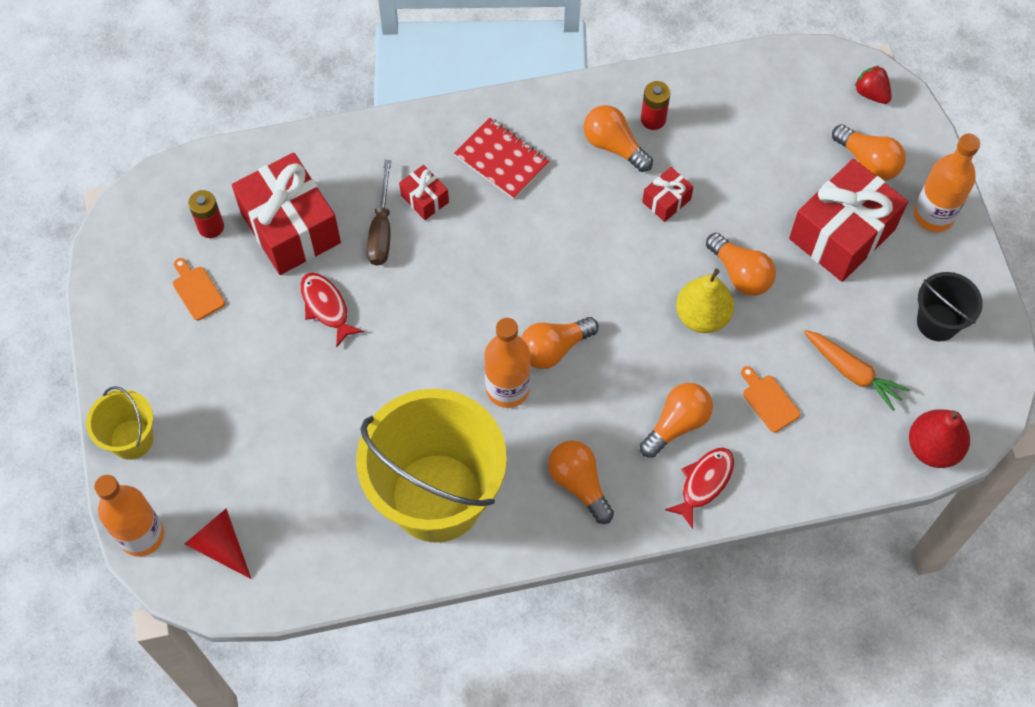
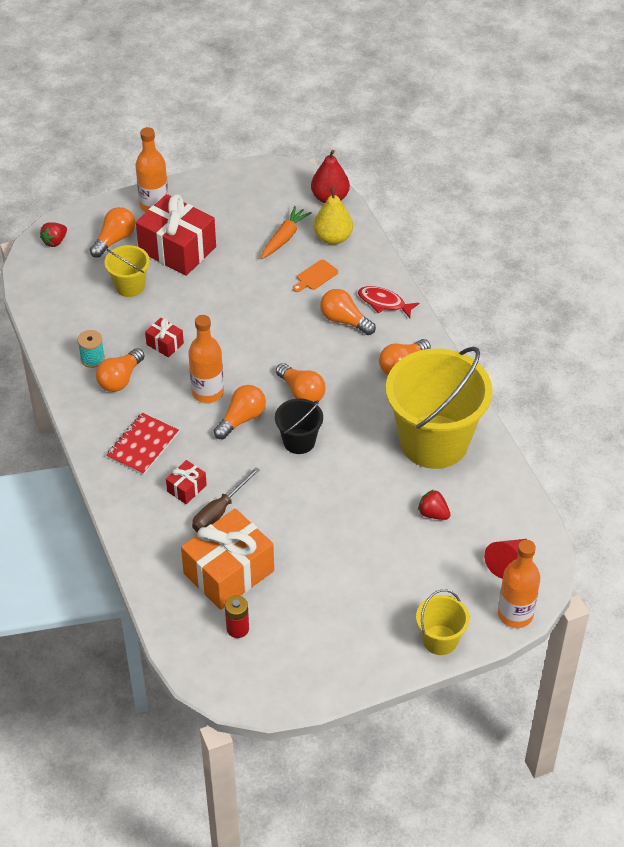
camera: 100 degrees left, 15 degrees down
(197, 290) = (299, 625): orange cutting board -> none
(290, 228) = (228, 572): red gift -> orange gift
(319, 471) = (433, 513): none -> red strawberry
(326, 307) = (296, 535): red fish -> none
(381, 229) = (219, 511): brown screwdriver -> brown screwdriver turned 135 degrees clockwise
(507, 389) = (340, 414): orange bottle -> orange bottle (207, 392)
(653, 119) = (92, 359): red battery -> turquoise spool
(702, 316) = (258, 315): yellow pear -> yellow pear (333, 238)
(740, 273) = (219, 298): orange light bulb -> orange light bulb (241, 419)
(777, 171) = (130, 286): none -> yellow bucket
(937, 322) = (238, 200): black bucket -> black bucket (299, 441)

